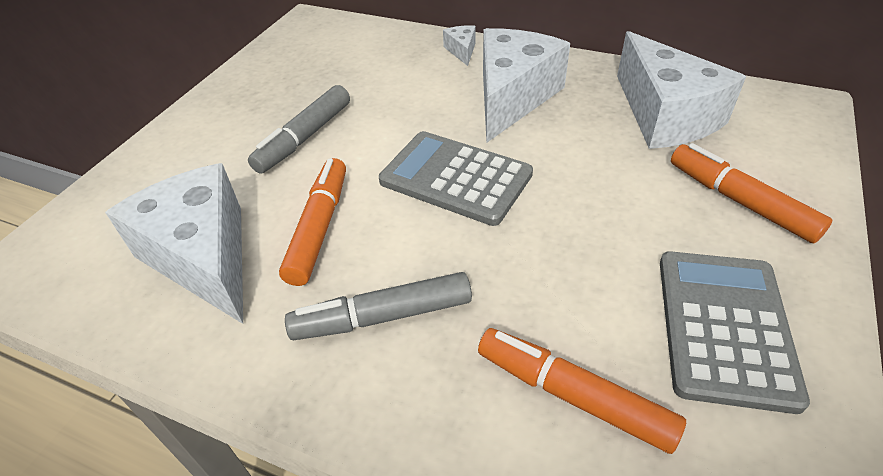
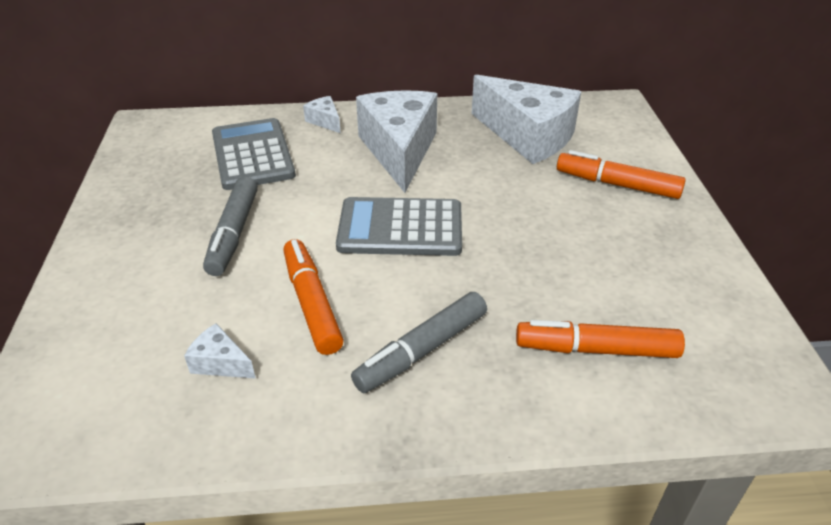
camera: 30 degrees left, 5 degrees down
(204, 257) = (220, 363): white cheese -> white cheese, size x0.42
(724, 327) = (659, 270): grey calculator -> grey calculator (252, 155)

